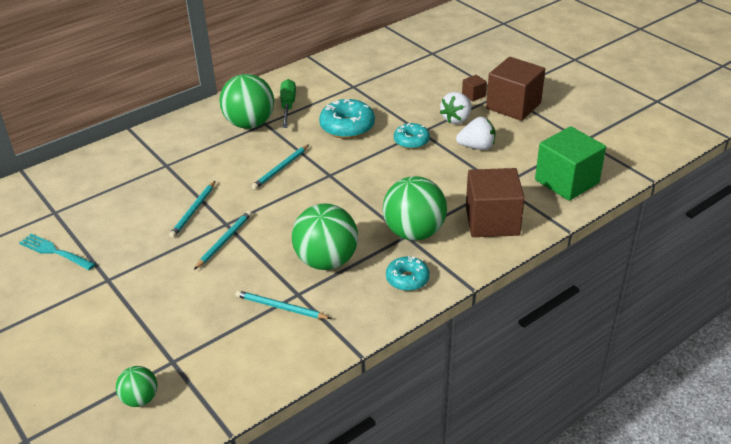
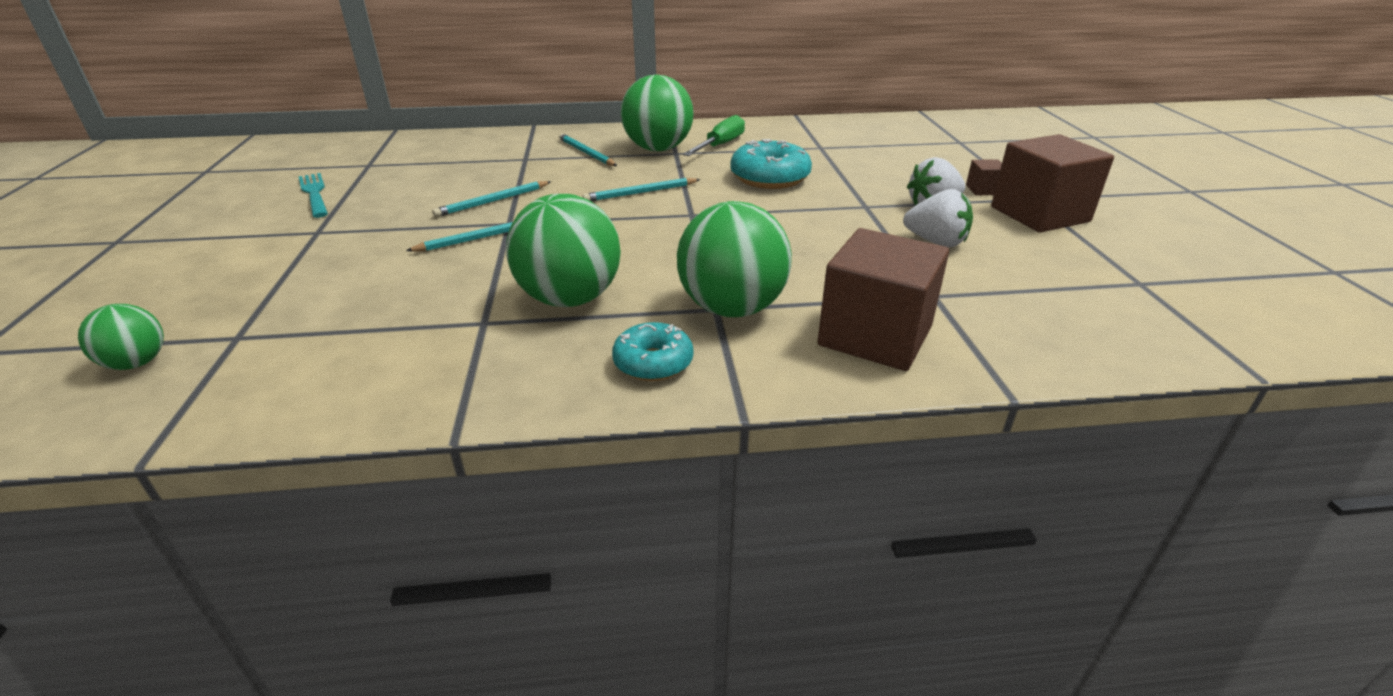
camera: 30 degrees right, 5 degrees down
(281, 307) = (441, 329): turquoise pencil -> turquoise pencil (586, 153)
(411, 141) = (841, 211): turquoise donut -> none
(566, 181) = (1065, 326): green cube -> none

